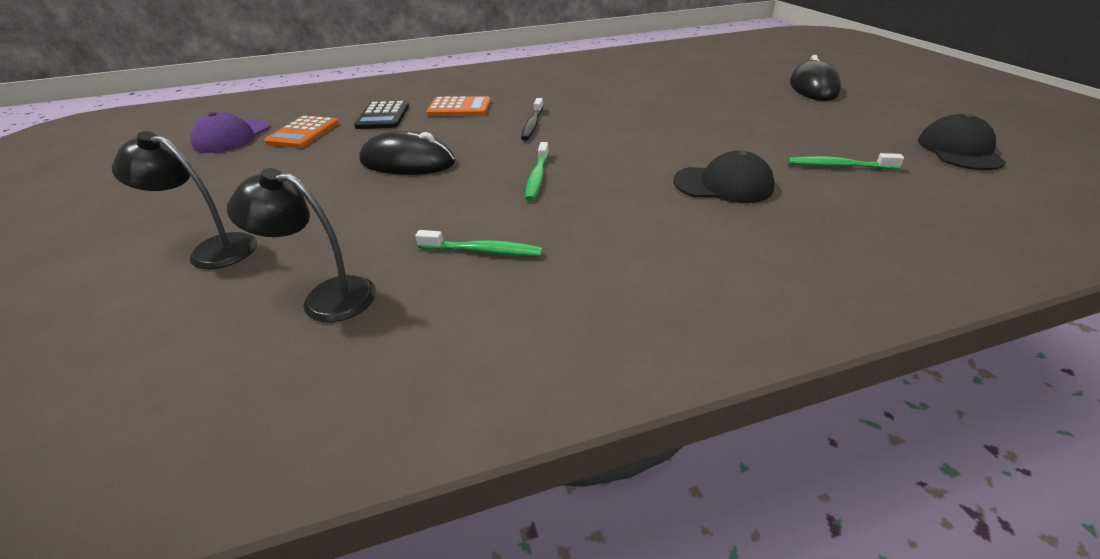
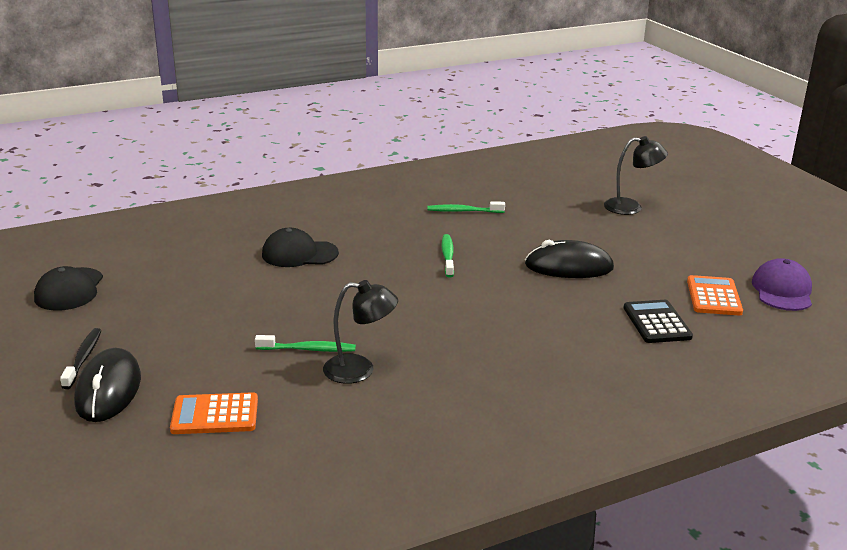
camera: 170 degrees right, 10 degrees down
(326, 297) = (534, 191): black lamp -> black lamp (360, 370)
(459, 108) = (577, 339): orange calculator -> orange calculator (215, 415)
(532, 125) = (475, 313): black toothbrush -> black toothbrush (83, 358)
(838, 166) = (194, 271): green toothbrush -> green toothbrush (308, 349)

